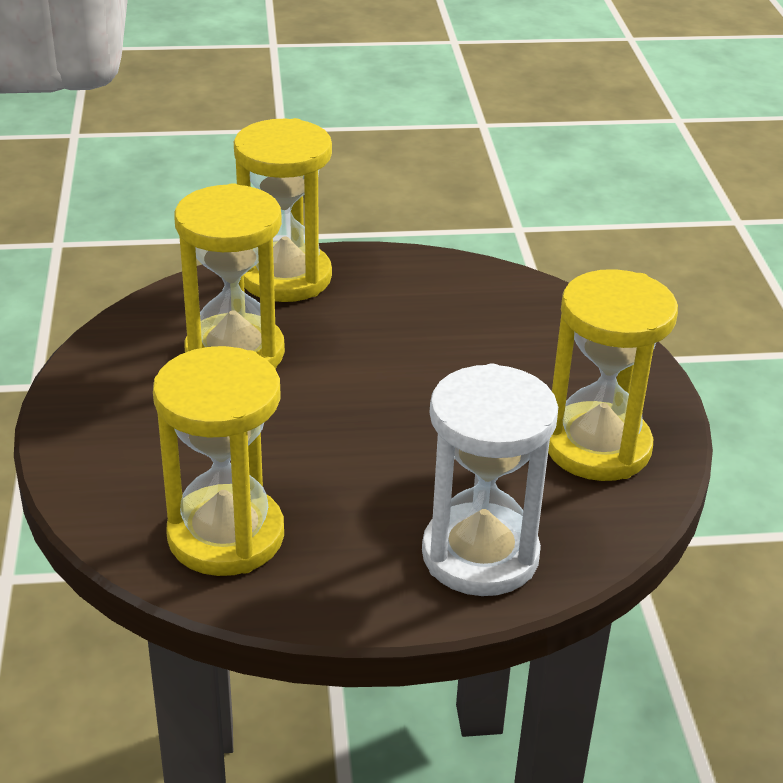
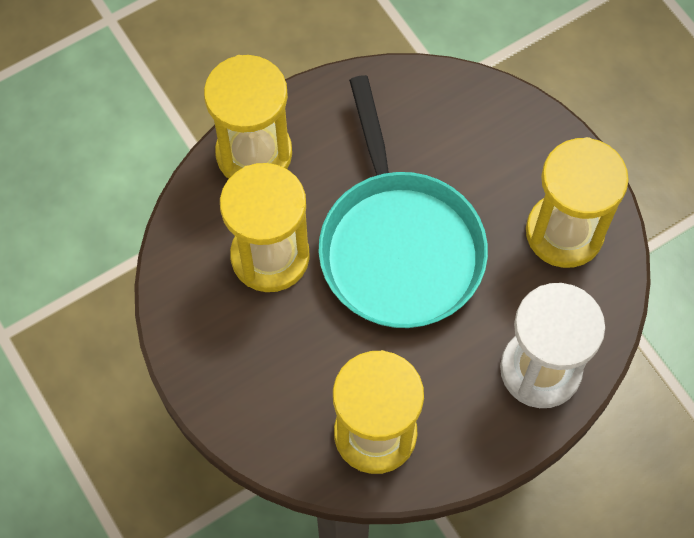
camera: 25 degrees left, 30 degrees up
(386, 393) = (399, 246): none -> turquoise pan

